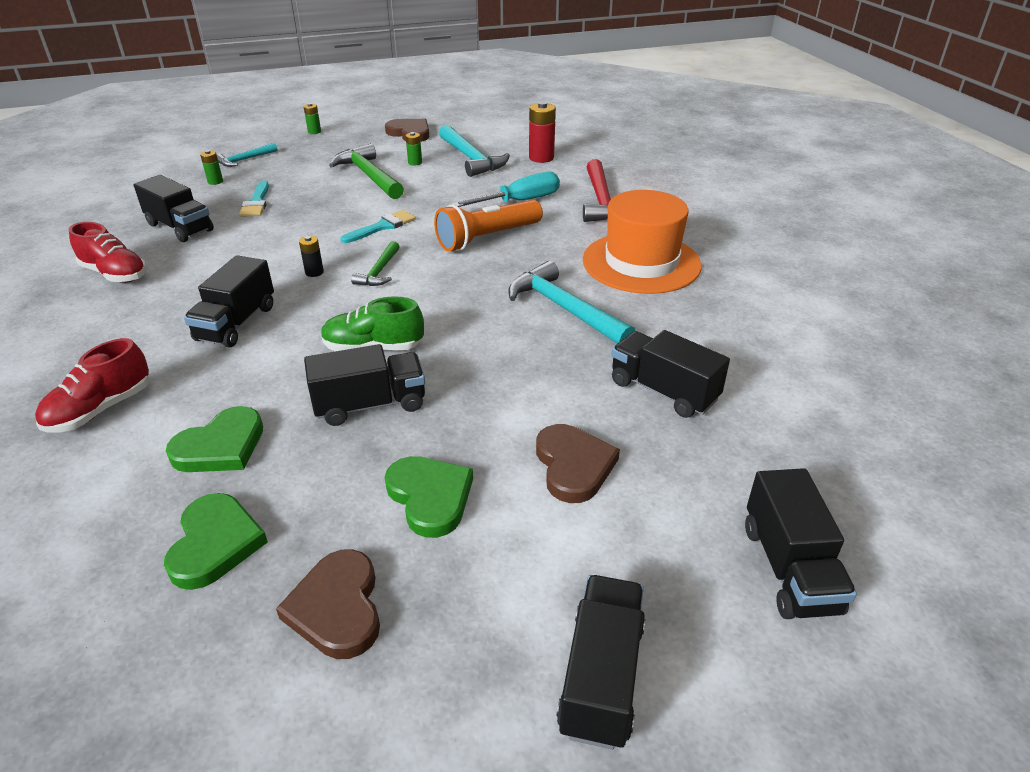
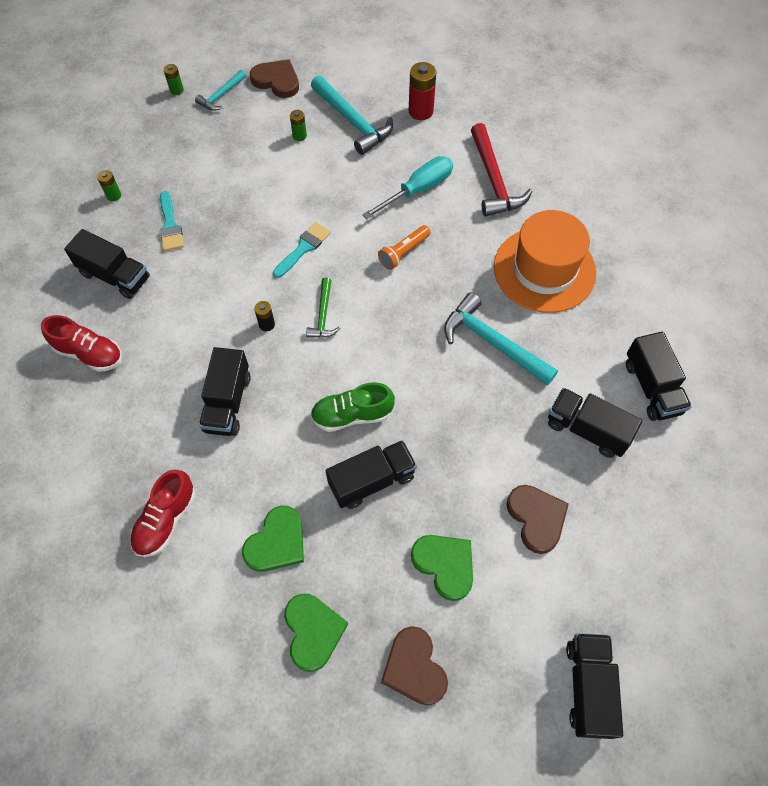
camera: 10 degrees left, 25 degrees up
(245, 160) = (126, 153): turquoise hammer -> turquoise hammer (221, 95)
(369, 176) = (262, 165): green hammer -> none
(487, 238) = (403, 252): orange flashlight -> orange flashlight, size x0.59
(789, 568) = (690, 585): black truck -> black truck (652, 387)

